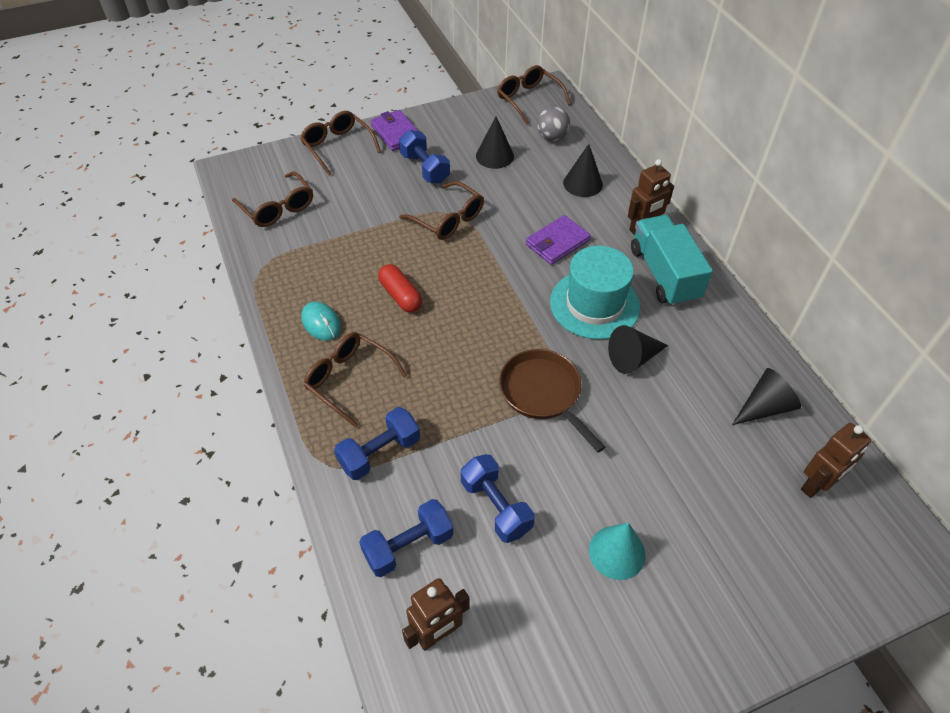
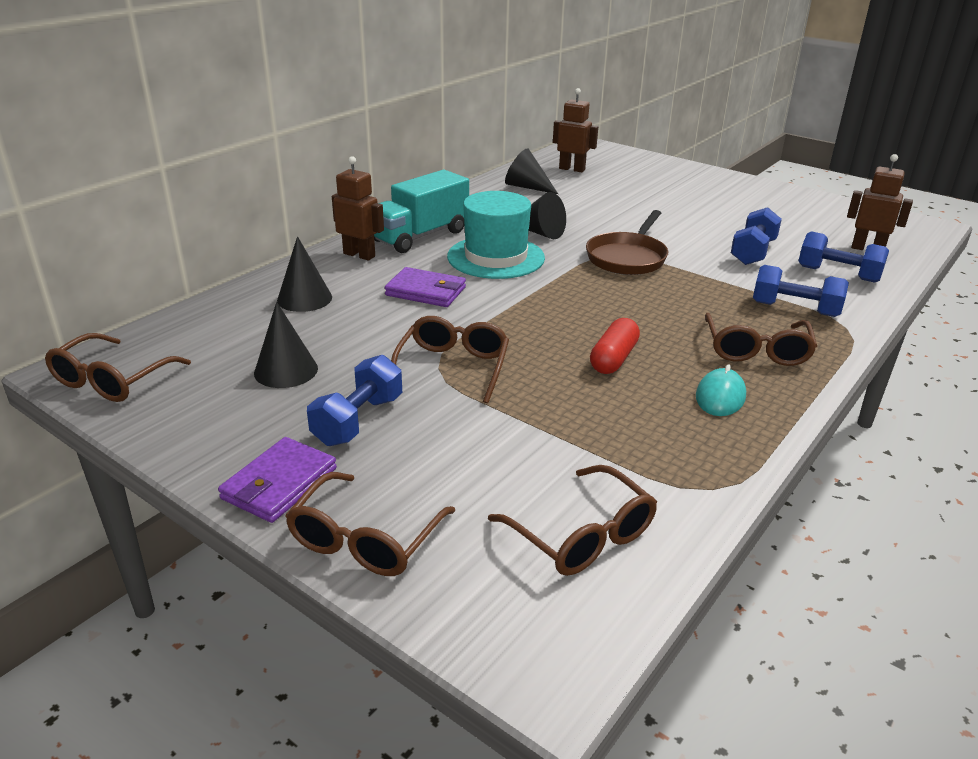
camera: 120 degrees left, 20 degrees down
(278, 208) = (582, 536): brown glasses -> brown glasses turned 120 degrees clockwise
(552, 137) = (212, 338): grey ball -> none
(617, 552) = (714, 211): turquoise cone -> none

